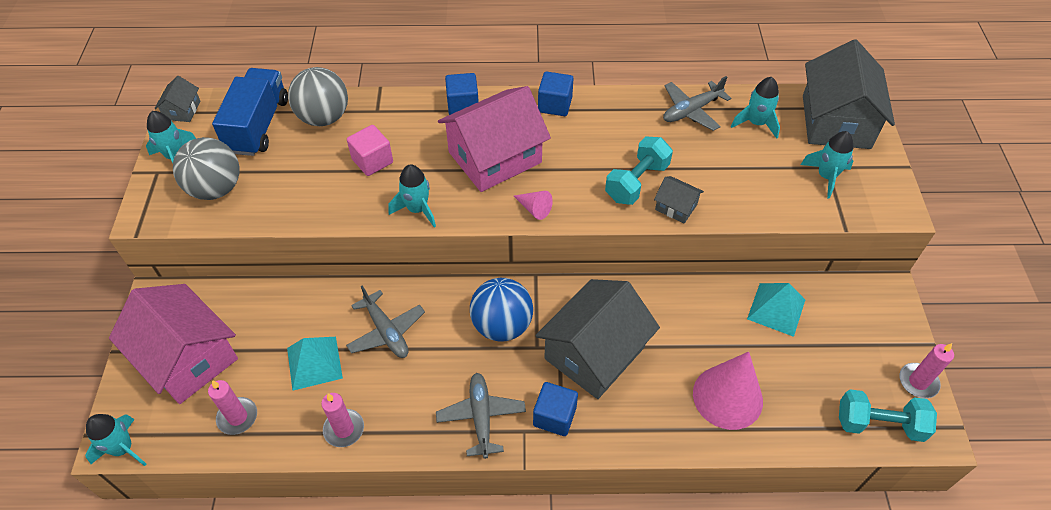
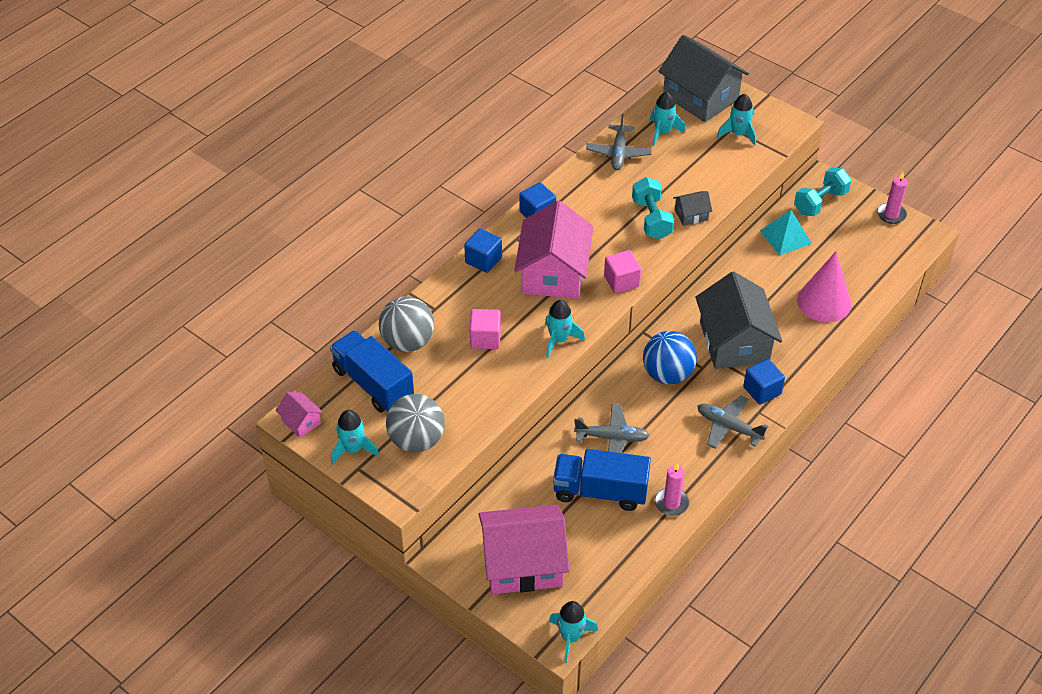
camera: 50 degrees left, 5 degrees down
(182, 110) = (301, 422): grey house -> pink house
(237, 417) = (606, 557): pink candle -> none
(314, 363) = (600, 491): turquoise pyramid -> blue truck
(534, 209) = (621, 281): pink cone -> pink cube
(879, 424) = (901, 251): turquoise dumbbell -> turquoise dumbbell (820, 202)

